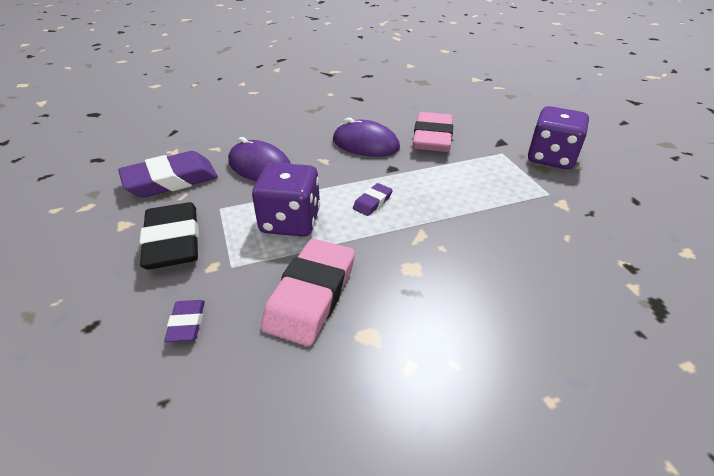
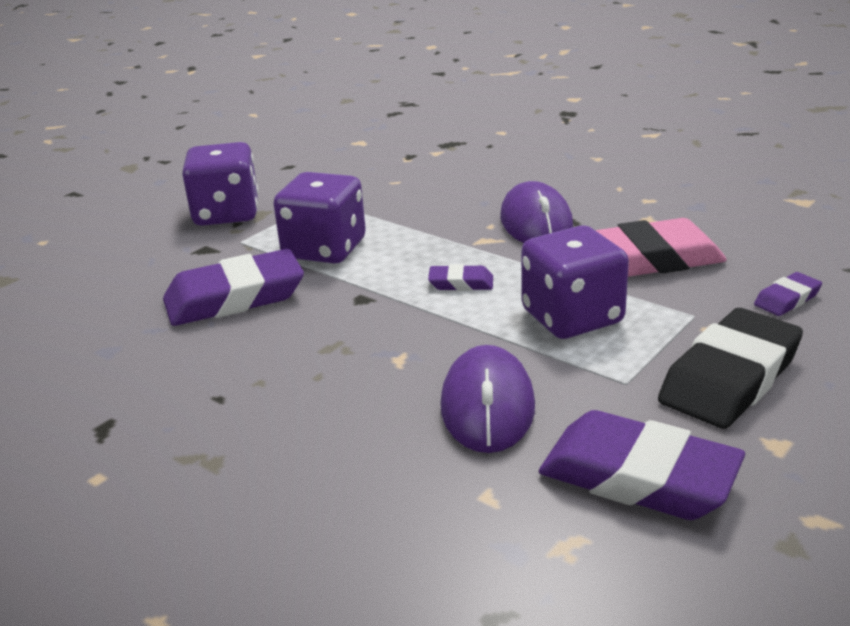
camera: 120 degrees left, 10 degrees down
(365, 144) = (310, 343): purple mouse -> purple mouse (536, 223)
(432, 138) = (235, 297): pink eraser -> purple eraser
(465, 174) = (324, 249): none -> purple dice

